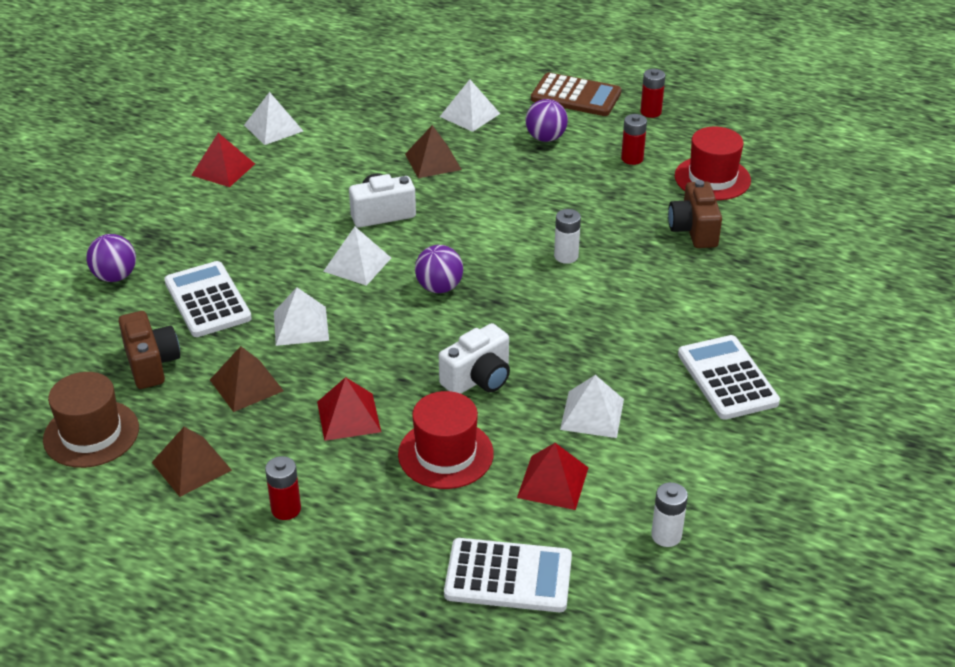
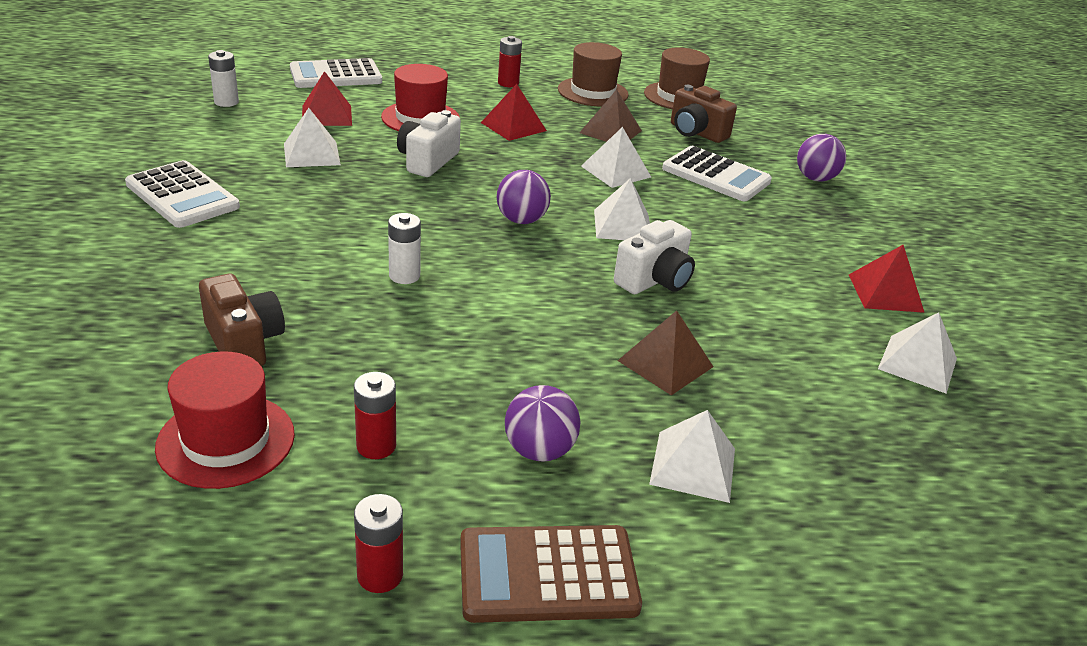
camera: 150 degrees right, 5 degrees down
(191, 466) = (593, 92): brown pyramid -> brown hat

